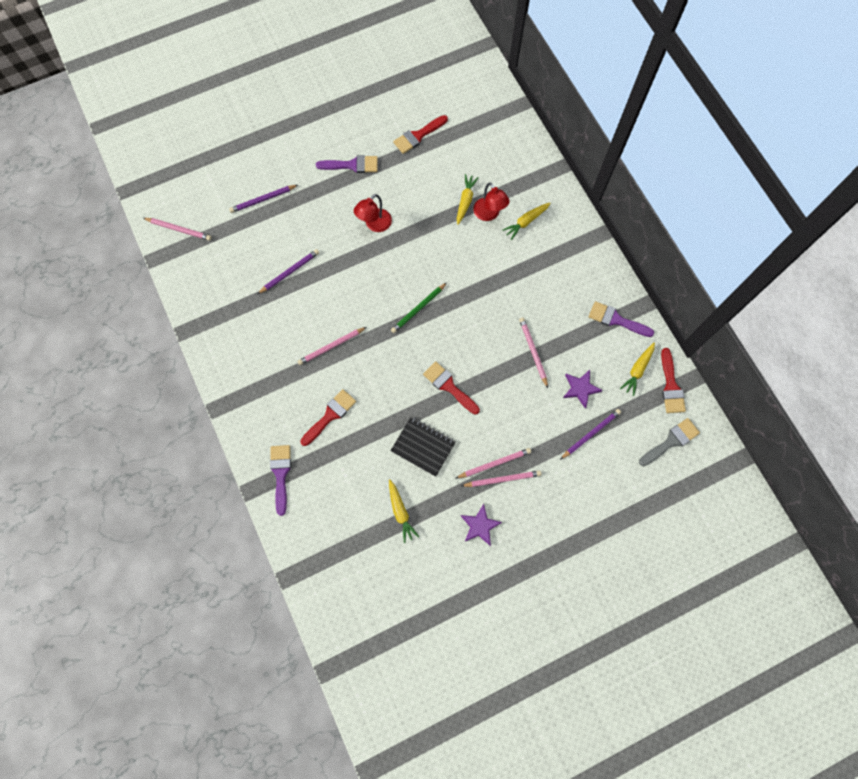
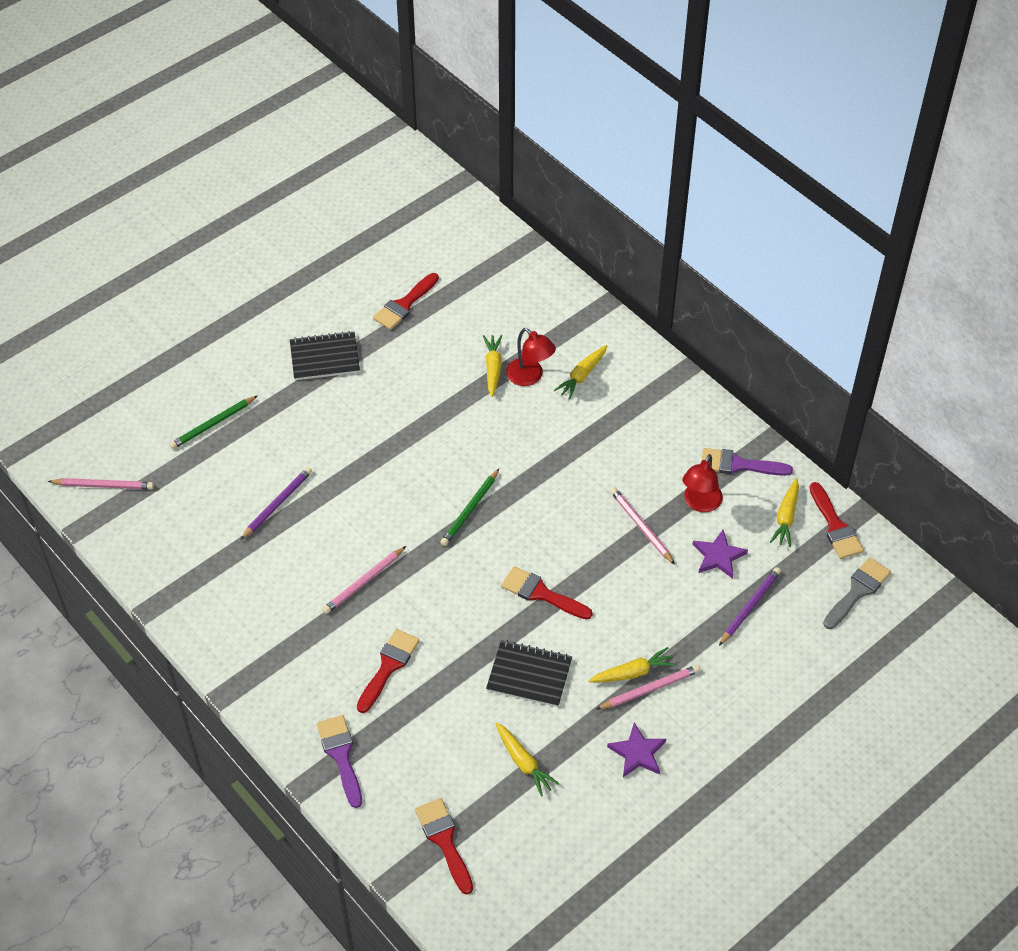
camera: 15 degrees left, 20 degrees down
(263, 200) = (213, 424): purple pencil -> green pencil
(331, 556) = (444, 840): none -> red brush
(352, 165) = (324, 357): purple brush -> black notebook
(374, 225) = (378, 422): red lamp -> red lamp (700, 503)
(494, 463) = (632, 672): pink pencil -> yellow carrot

